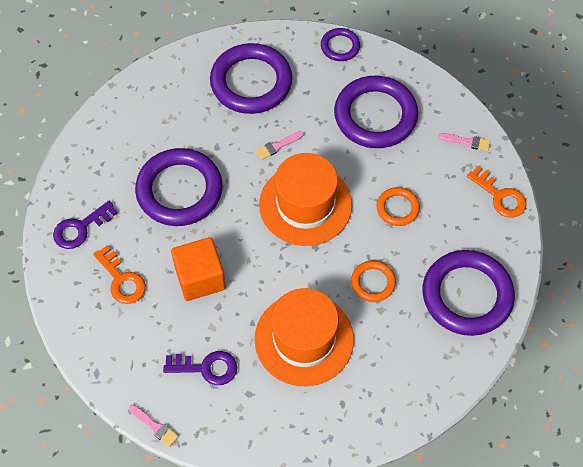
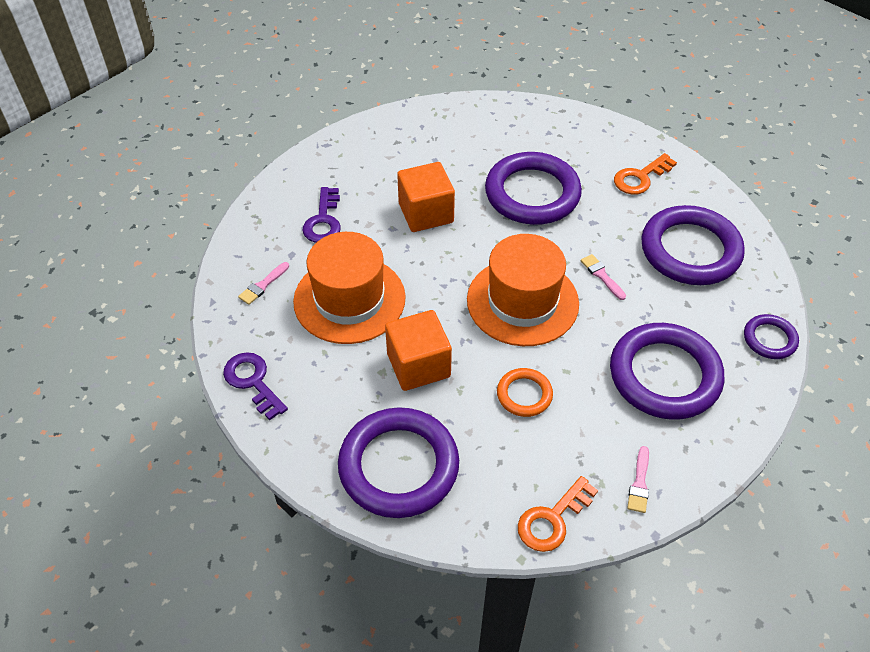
camera: 90 degrees right, 10 degrees down
(80, 228) = (482, 125): purple key -> purple key (253, 382)
(122, 280) = (424, 156): orange key -> orange key (640, 178)
(155, 426) = (267, 186): pink brush -> pink brush (263, 285)
(373, 282) = (418, 365): orange ring -> orange cube

